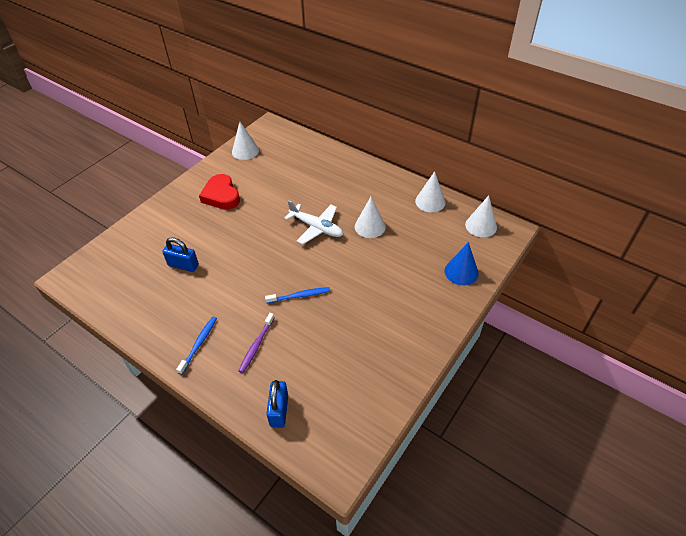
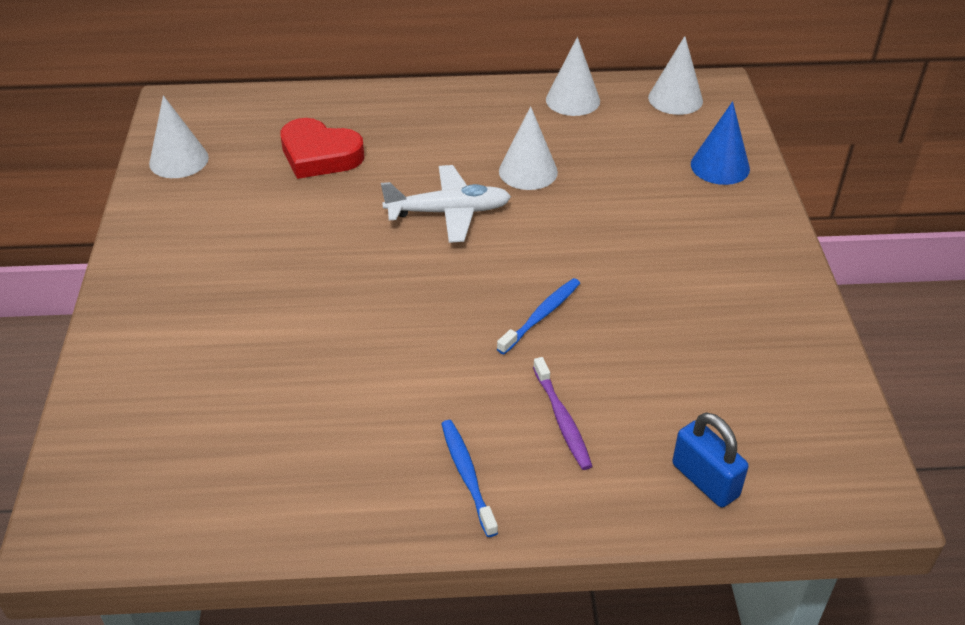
camera: 40 degrees left, 5 degrees down
(183, 265) = (287, 382): blue padlock -> none
(221, 196) = (221, 246): red heart -> red heart (319, 155)

